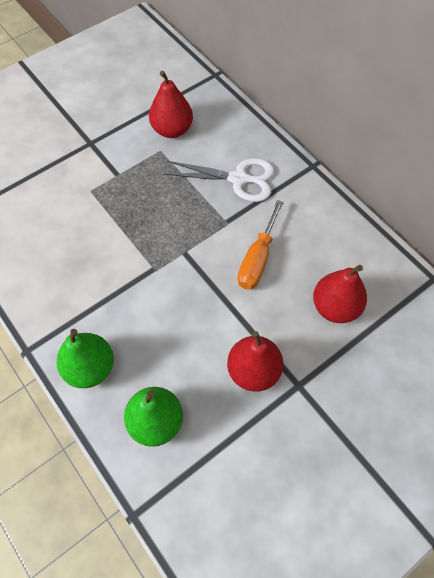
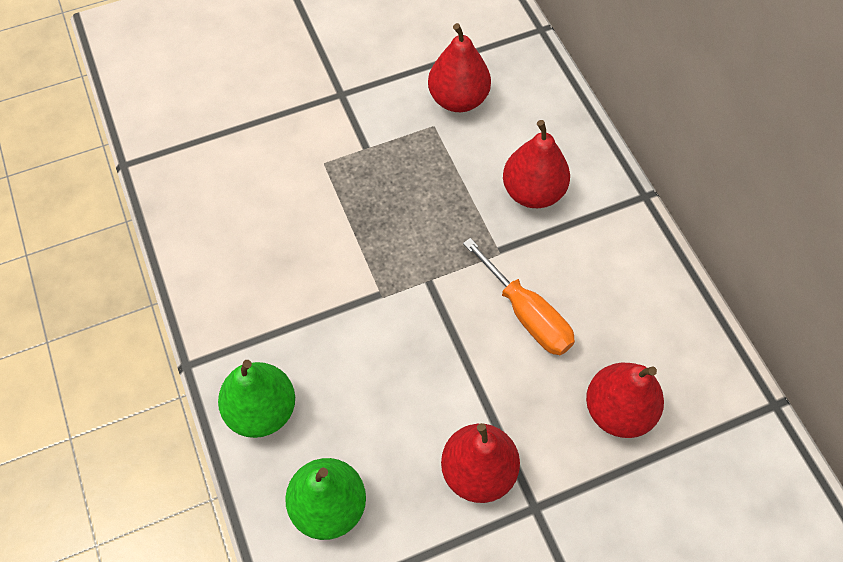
camera: 15 degrees right, 0 degrees up
(239, 179) = (533, 192): white scissors -> red pear
(257, 259) = (527, 315): orange screwdriver -> orange screwdriver turned 75 degrees counterclockwise

